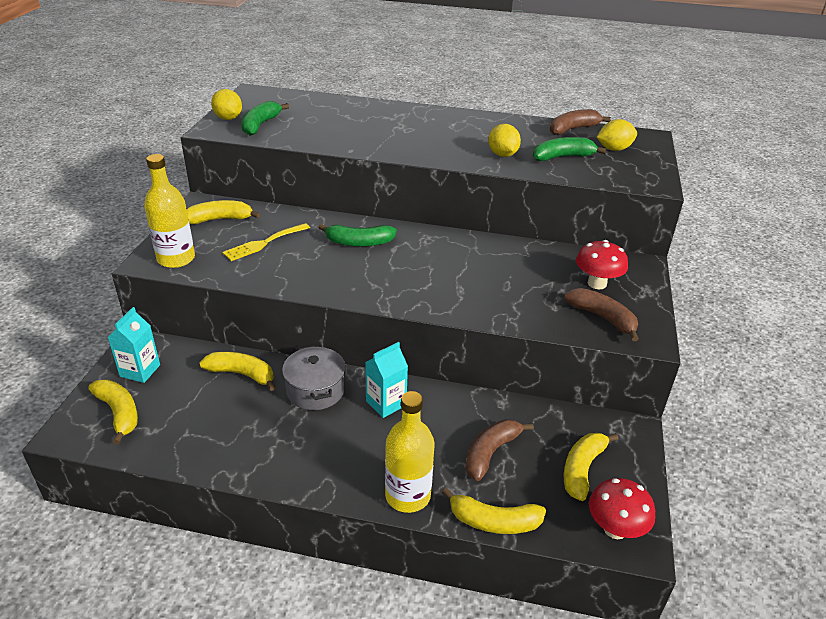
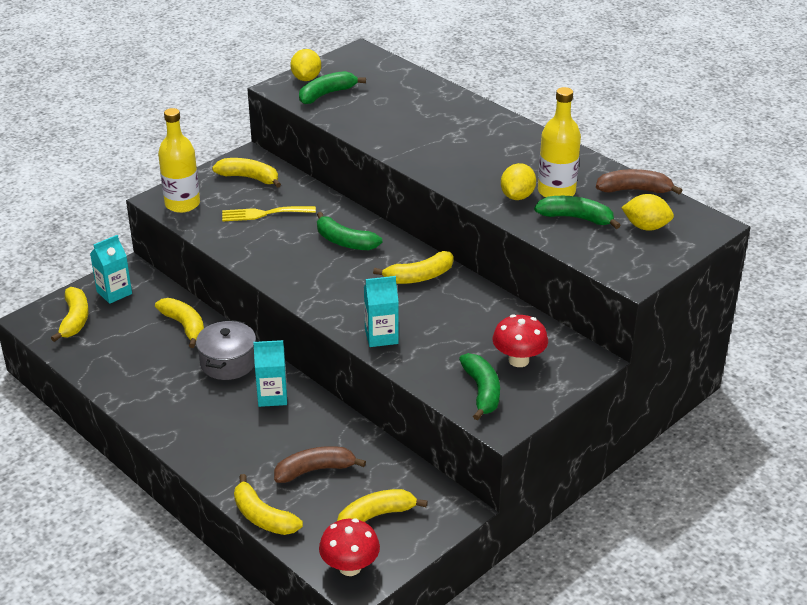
camera: 35 degrees right, 0 degrees up
(407, 495) = (219, 469): yellow bottle -> yellow bottle (556, 191)
(449, 249) = (419, 277): none -> yellow banana
(476, 305) = (381, 336): none -> turquoise carton
(603, 318) = (482, 391): brown banana -> green banana

